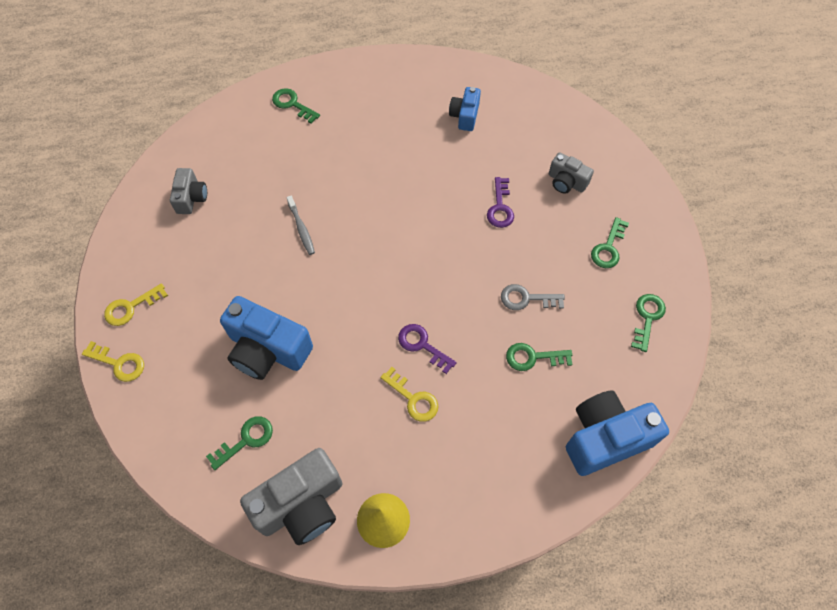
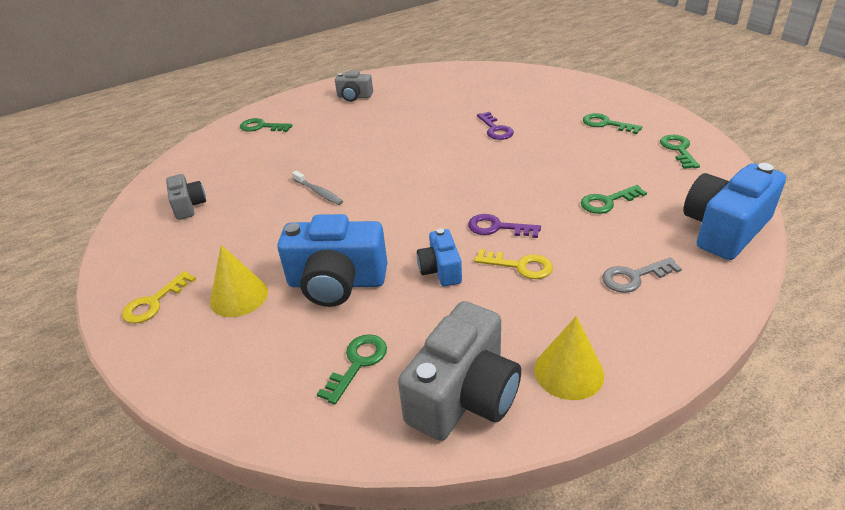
camera: 20 degrees left, 25 degrees down
(119, 363) = (158, 353): yellow key -> none
(192, 330) = (239, 296): none -> yellow cone
(465, 116) = (423, 94): blue camera -> blue camera (440, 270)
(526, 299) = (567, 170): grey key -> grey key (634, 277)
(566, 182) = (537, 102): grey camera -> grey camera (354, 97)
(608, 248) = (606, 124): green key -> green key turned 120 degrees clockwise

